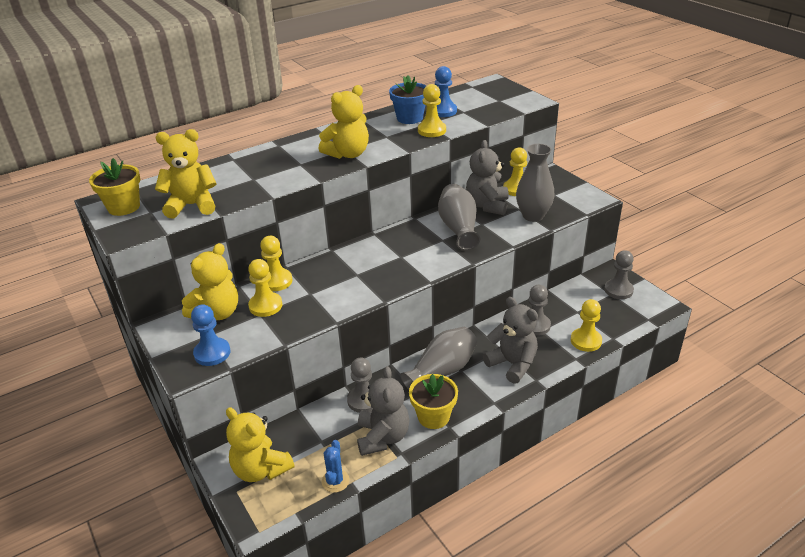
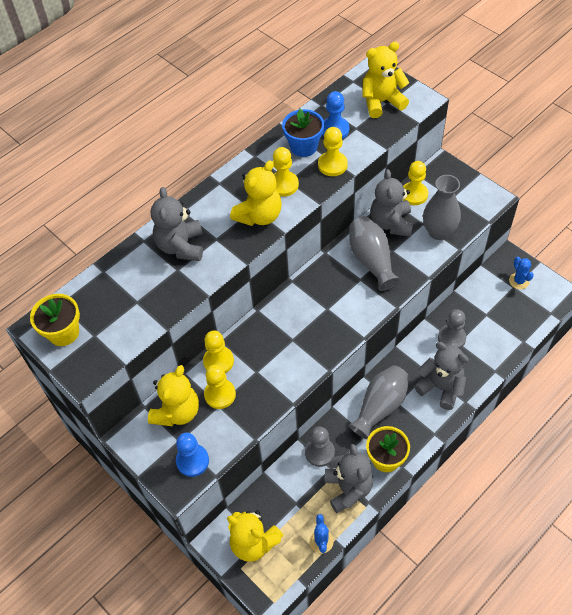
camera: 10 degrees left, 20 degrees up
(192, 205) = (132, 319): yellow teddy bear -> yellow teddy bear (381, 102)
(265, 165) = (181, 246): none -> grey teddy bear
(586, 341) = (500, 349): yellow pawn -> yellow pawn (283, 185)
(618, 290) = (519, 281): grey pawn -> blue cactus

